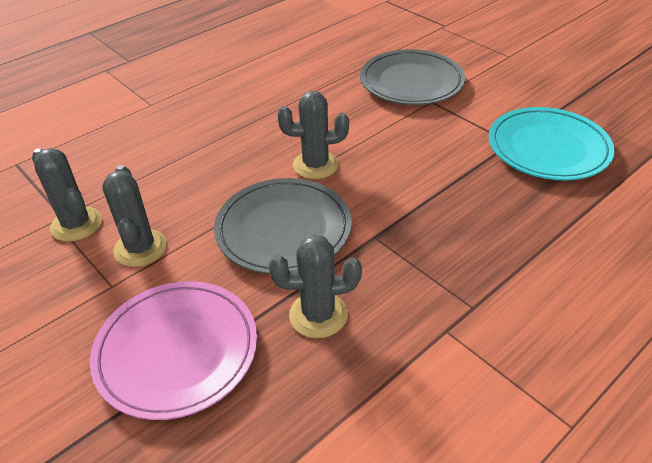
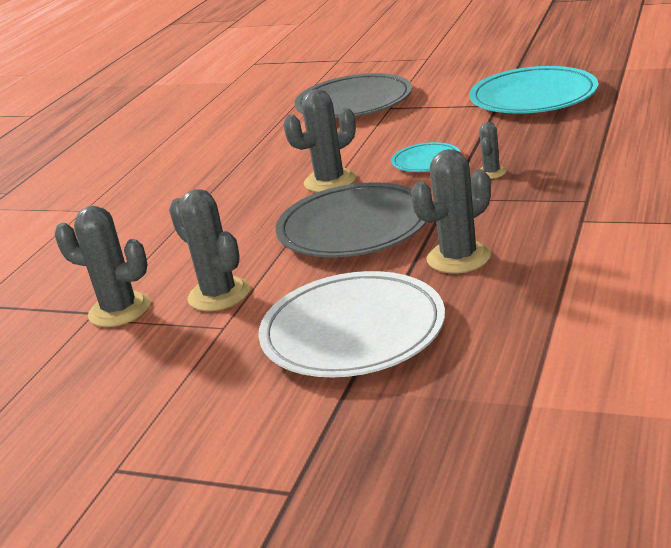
camera: 25 degrees left, 15 degrees down
(177, 351) = (353, 331): pink plate -> white plate
(399, 181) = (426, 161): none -> turquoise plate
(433, 225) = (491, 172): none -> grey cactus

